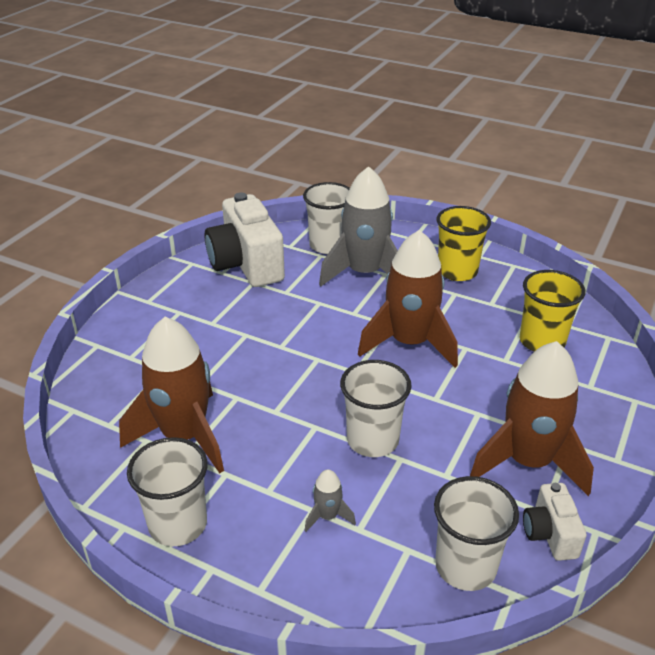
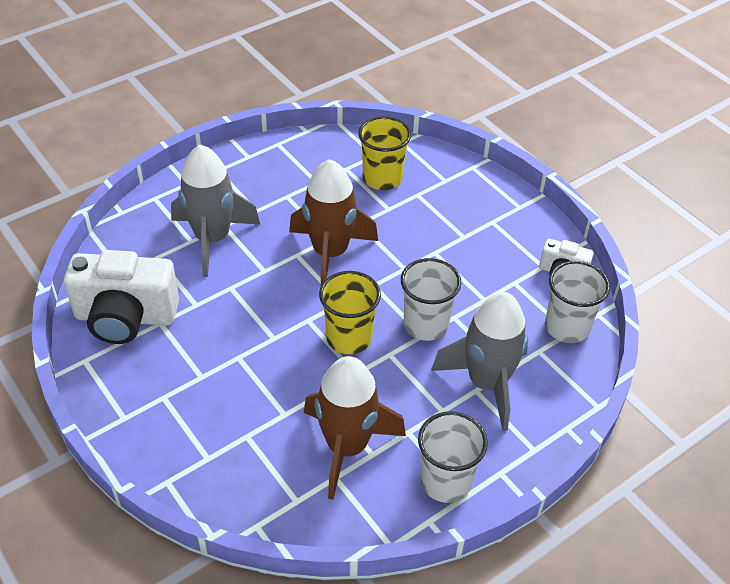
camera: 65 degrees left, 10 degrees up
(328, 245) = (146, 244): white cup -> none
(328, 516) = (486, 383): grey rocket -> grey rocket, size x2.41
(457, 271) = (258, 180): yellow cup -> yellow cup (349, 338)
(528, 462) = (496, 250): brown rocket -> none

